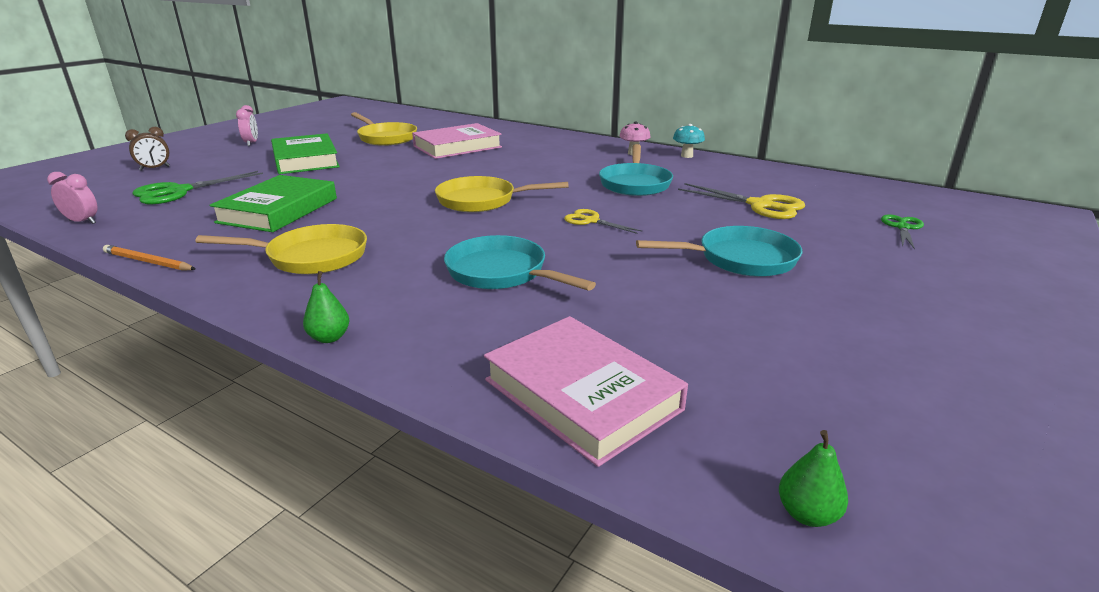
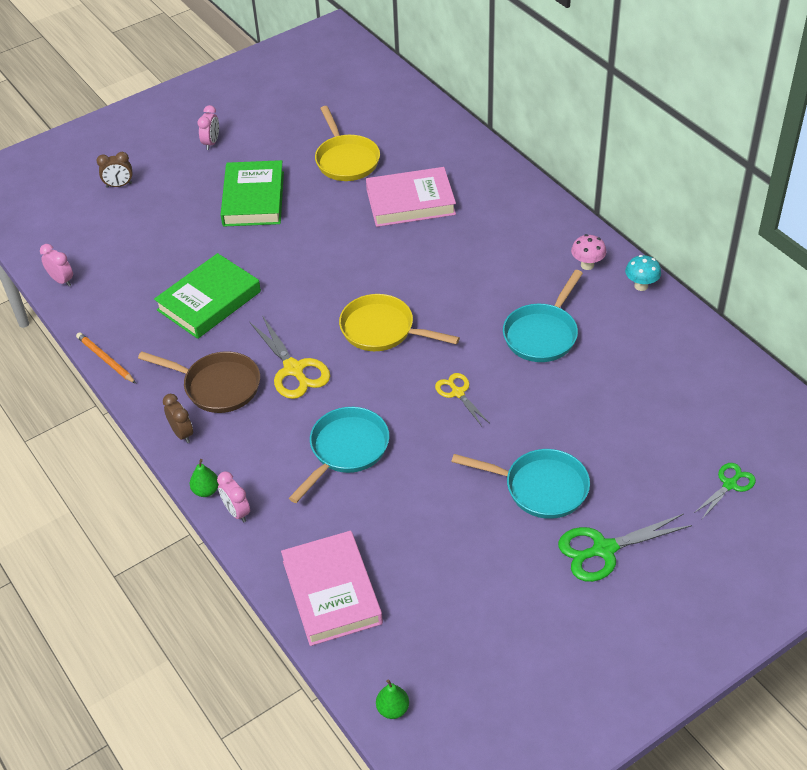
camera: 25 degrees right, 20 degrees up
(178, 192) = (135, 242): green scissors -> green scissors (604, 549)
(274, 297) = (182, 433): none -> brown clock
(311, 257) = (217, 386): yellow pan -> brown pan
(386, 347) = (237, 512): none -> pink clock
(502, 273) = (346, 450): turquoise pan -> turquoise pan turned 60 degrees clockwise
(760, 205) = (631, 409): yellow scissors -> yellow scissors (293, 369)

